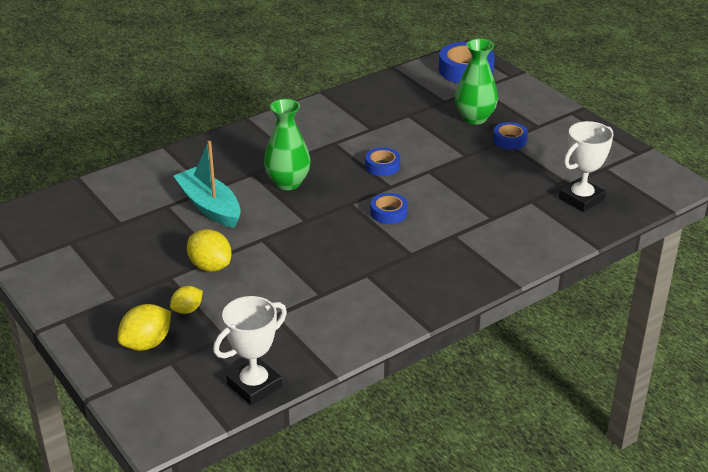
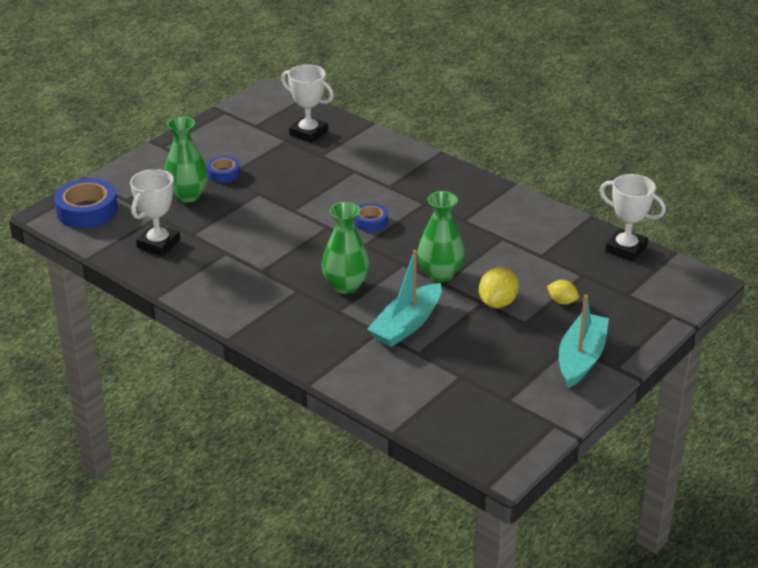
camera: 105 degrees left, 0 degrees up
(93, 300) = (581, 358): none -> turquoise boat
(147, 343) = (615, 312): yellow lemon -> none
(277, 239) = (440, 274): none -> green vase
(382, 166) = (295, 236): blue tape -> none
(399, 98) = (158, 244): none -> white trophy

